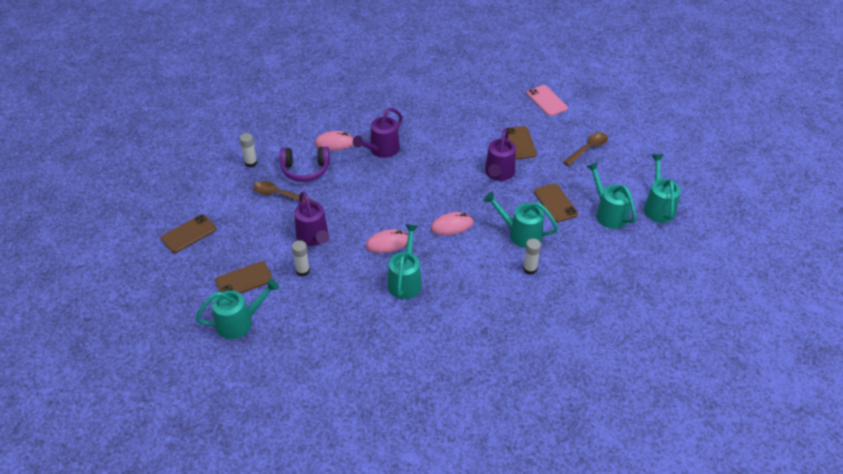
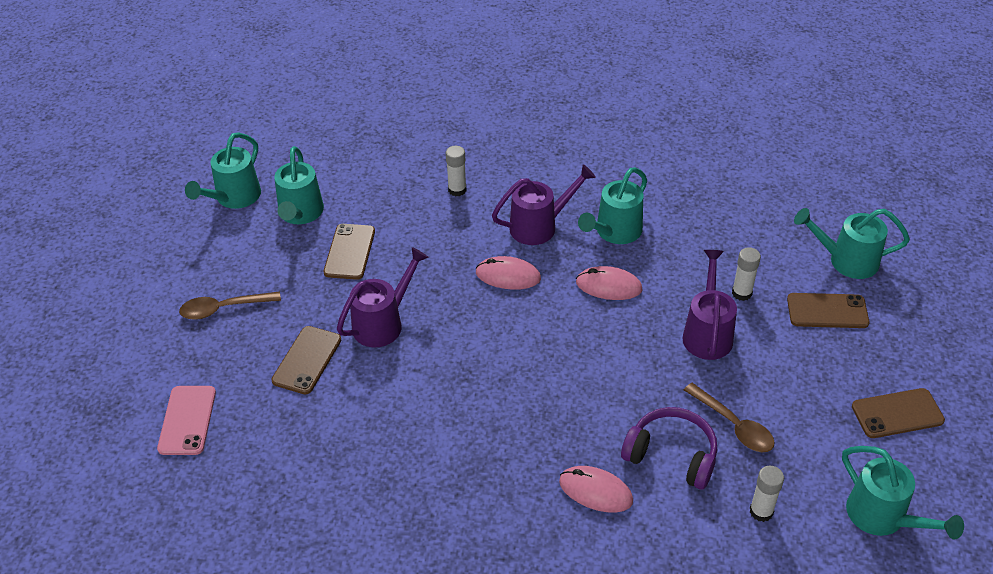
camera: 150 degrees left, 0 degrees up
(381, 150) = (527, 440): purple watering can -> purple watering can (540, 226)
(520, 234) = (431, 232): turquoise watering can -> turquoise watering can (883, 518)

